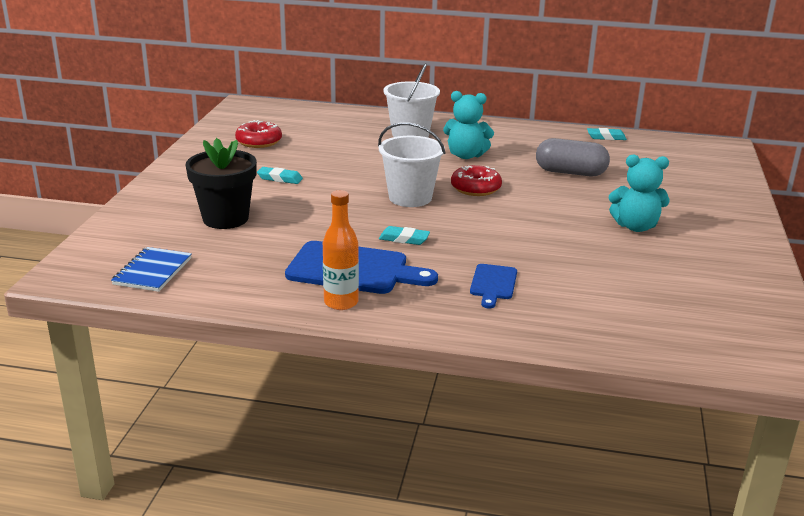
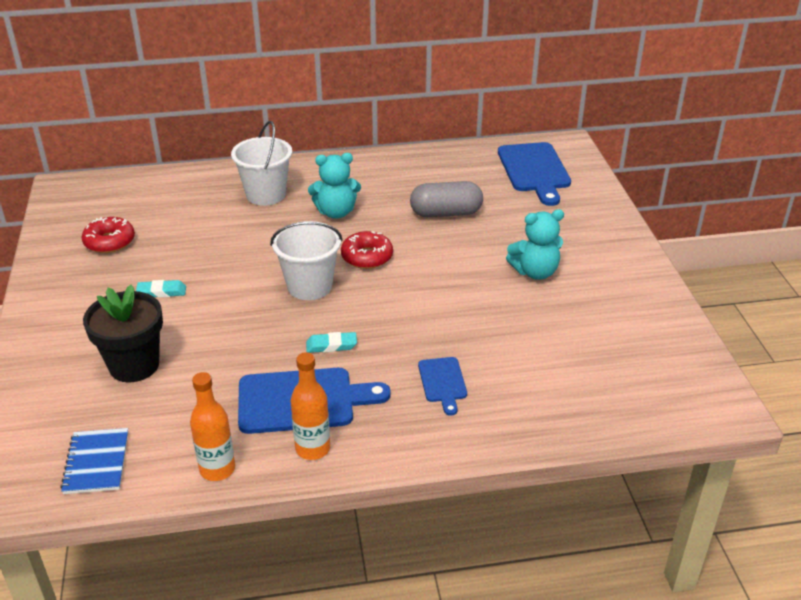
camera: 20 degrees left, 10 degrees up
(248, 297) = (217, 469): none -> orange bottle
(606, 137) = (457, 156): turquoise eraser -> none
(679, 158) = (534, 170): none -> blue cutting board

